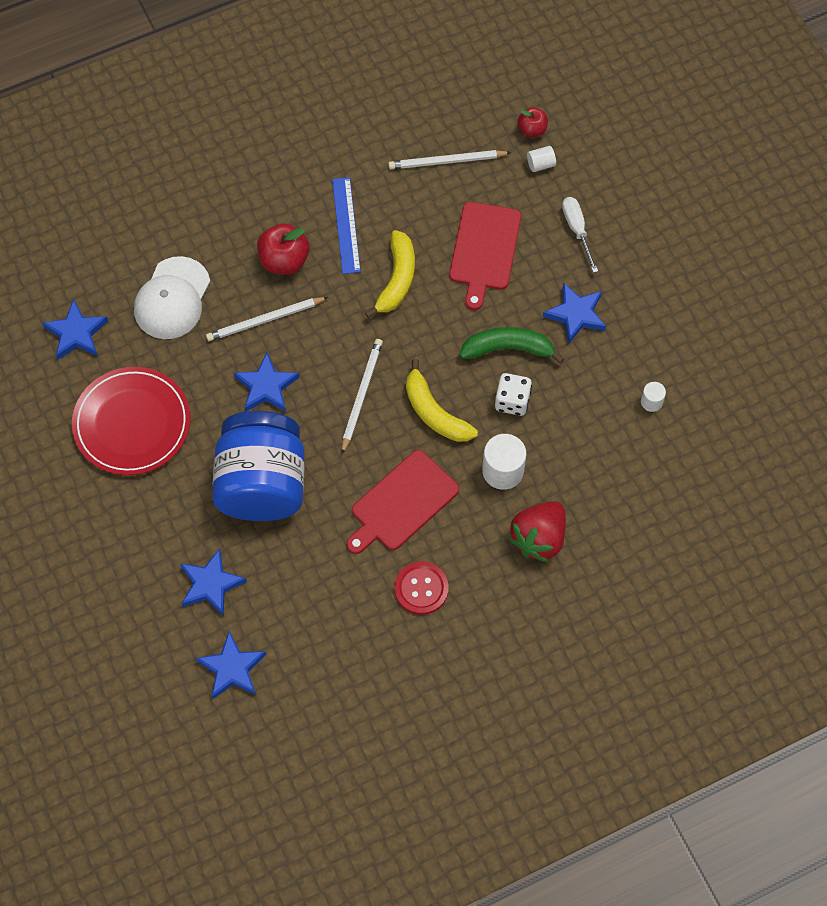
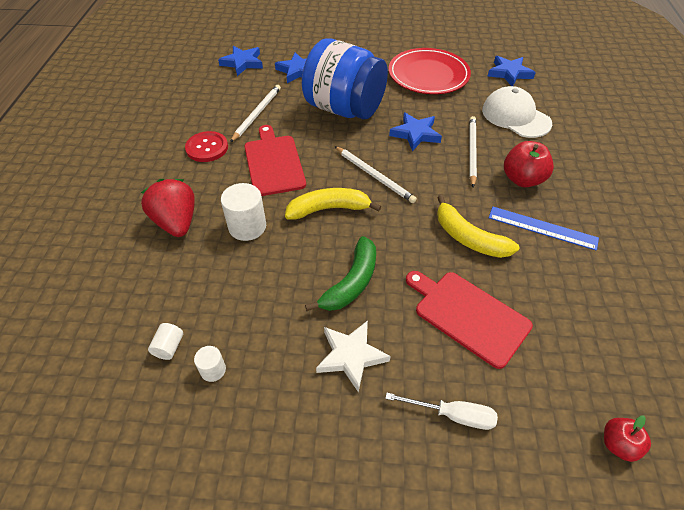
camera: 120 degrees right, 15 degrees down
(446, 161) = (593, 334): white pencil -> white pencil (257, 114)
(512, 401) = (300, 261): white dice -> none
(540, 164) = (561, 426): white cylinder -> white cylinder (169, 347)
(576, 314) = (351, 356): blue star -> white star

